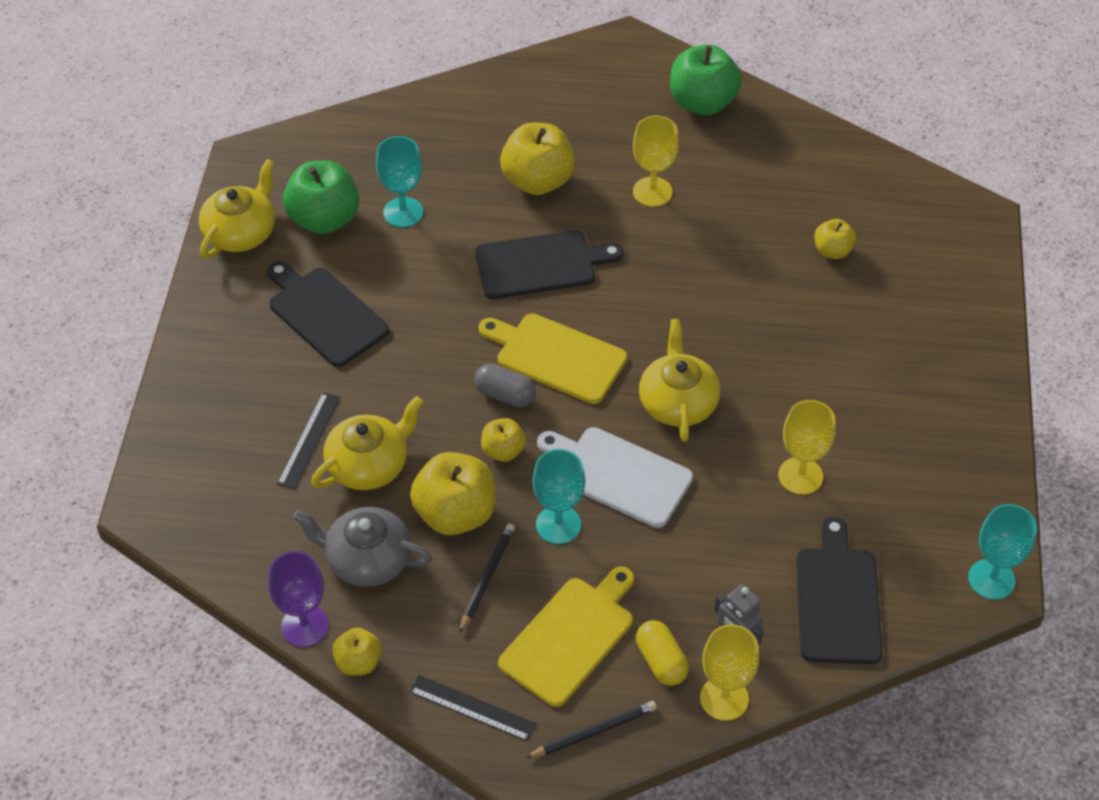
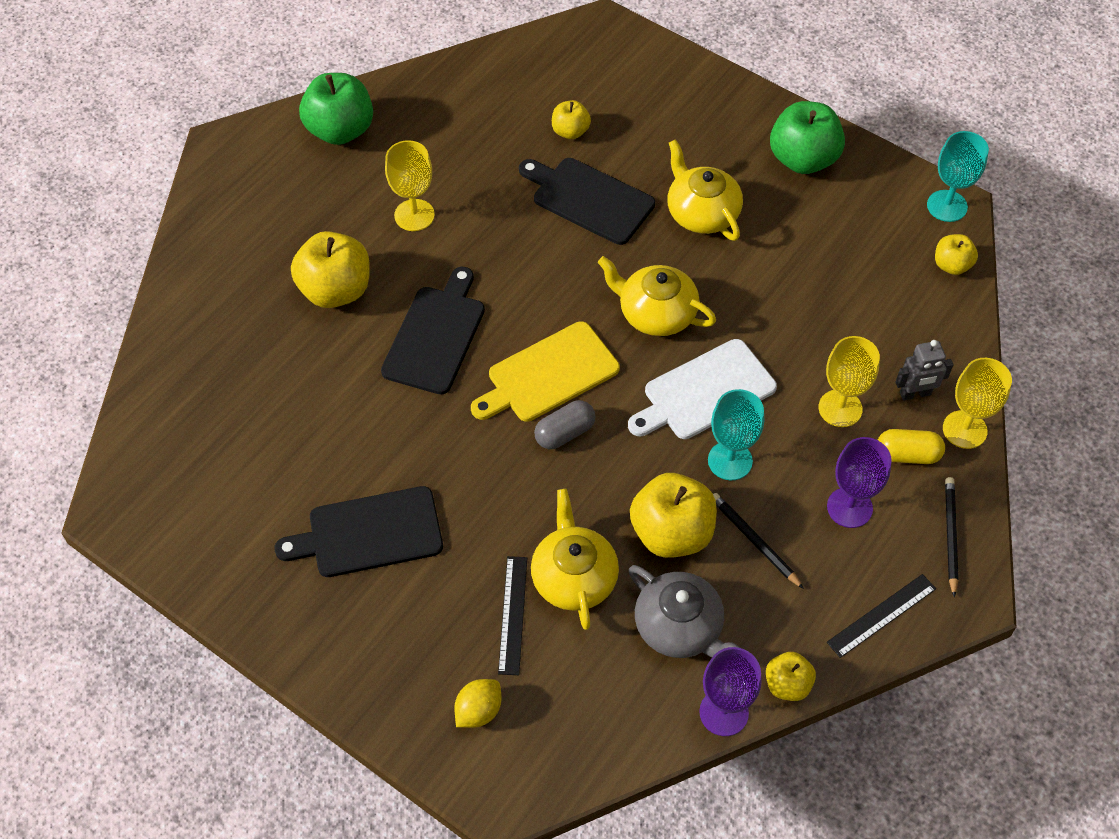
camera: 60 degrees left, 5 degrees up
(211, 458) = (478, 711): none -> yellow lemon
(241, 232) = (209, 560): yellow teapot -> yellow teapot (701, 213)
(309, 440) = (513, 614): black ruler -> black ruler turned 45 degrees clockwise
(324, 219) = (249, 480): green apple -> green apple (803, 159)
(367, 559) = (679, 627): grey teapot -> grey teapot turned 90 degrees counterclockwise
(403, 212) = (291, 411): turquoise goblet -> none
(503, 451) = (626, 464): yellow apple -> yellow apple (951, 265)
(570, 637) = (849, 507): yellow cutting board -> purple goblet
(800, 476) = (782, 270): yellow goblet -> yellow goblet (840, 408)
(837, 600) = (913, 308): black cutting board -> black cutting board (589, 199)

